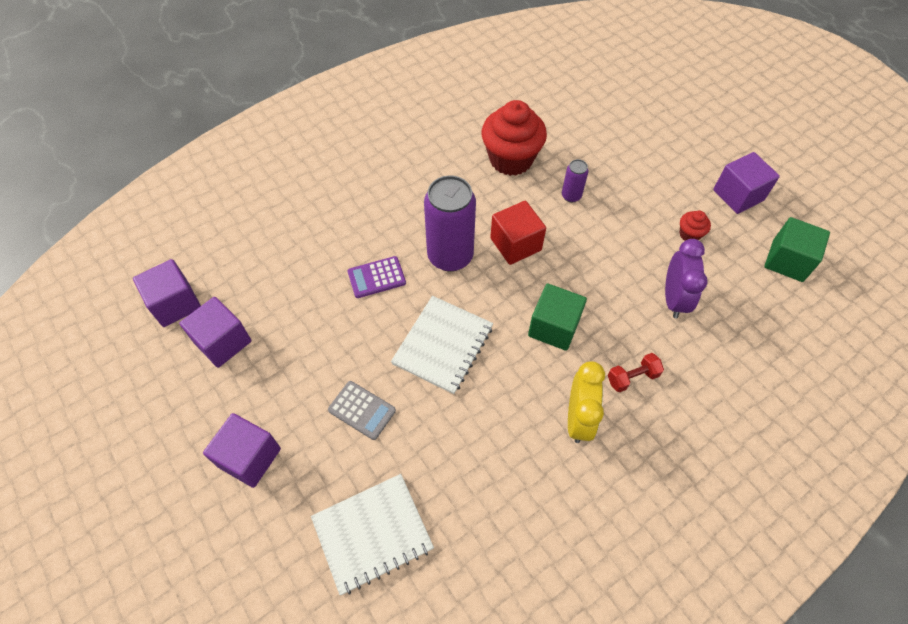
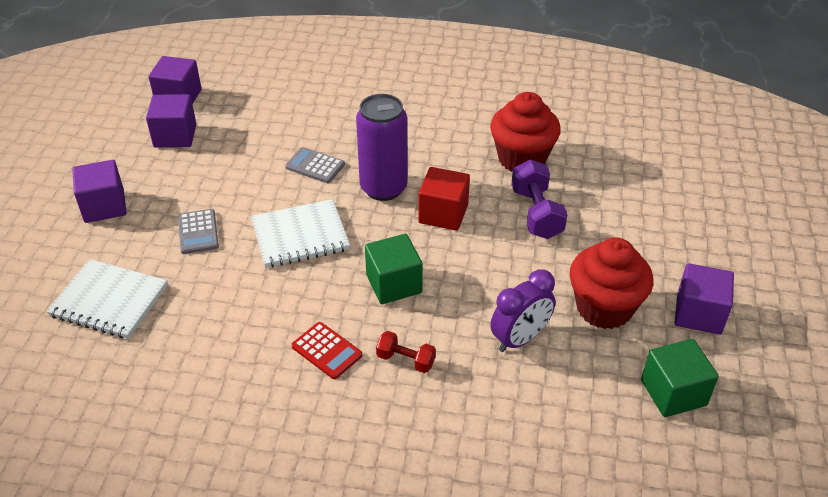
camera: 45 degrees right, 15 degrees down
(376, 277) = (315, 166): purple calculator -> grey calculator
(571, 196) = (536, 213): purple can -> purple dumbbell
(578, 418) = (327, 351): yellow clock -> red calculator
(689, 234) = (604, 308): red cupcake -> red cupcake, size x2.25

